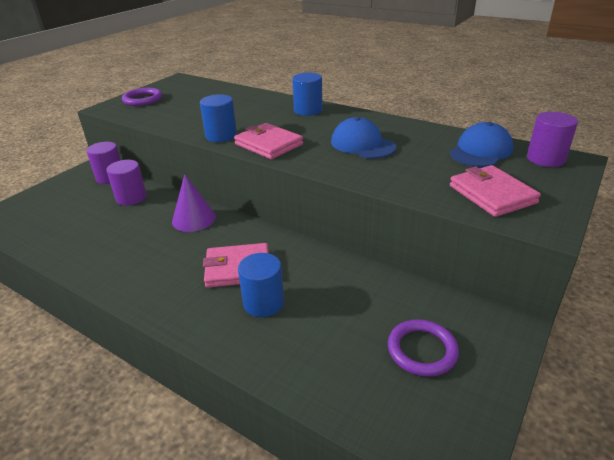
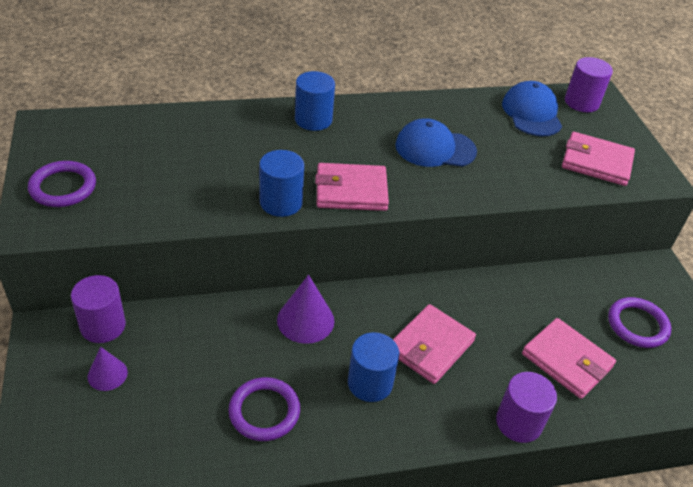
camera: 50 degrees left, 10 degrees up
(80, 195) = (107, 374): none -> purple cone
(107, 245) = (264, 411): none -> purple ring
(131, 198) = (186, 337): purple cylinder -> purple cylinder (518, 422)
(263, 303) = (497, 364): blue cylinder -> blue cylinder (370, 383)
(318, 333) = (566, 360): none -> pink wallet

